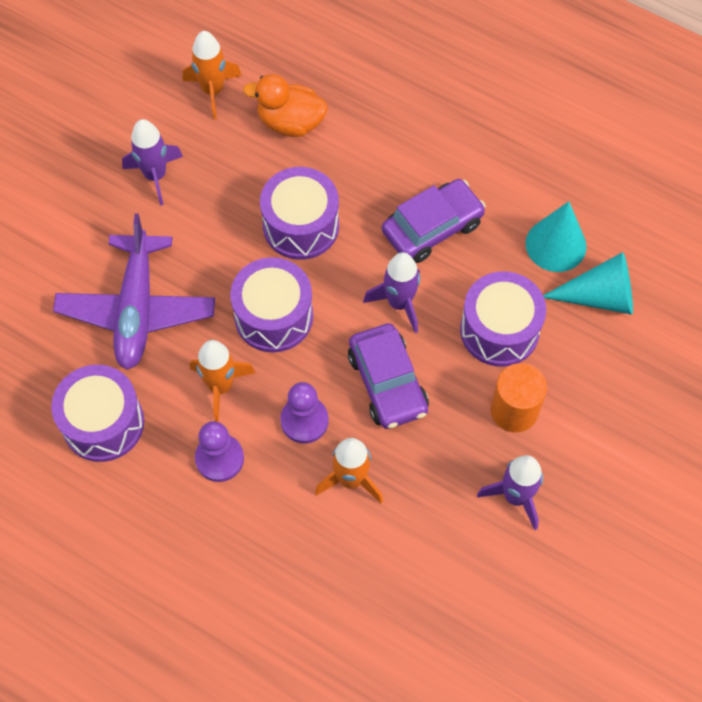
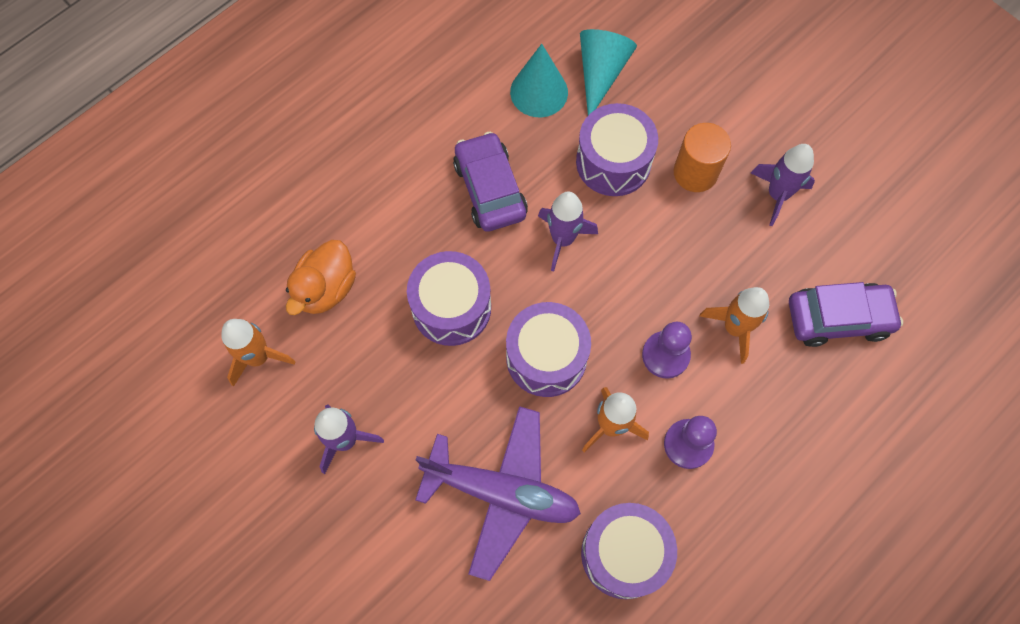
camera: 75 degrees left, 5 degrees up
(387, 383) = (643, 271): purple car -> purple car (838, 318)

